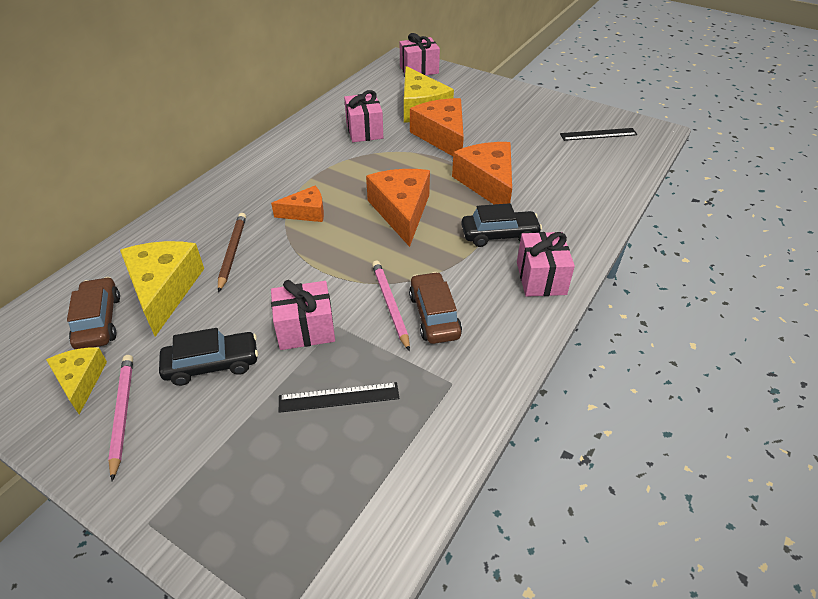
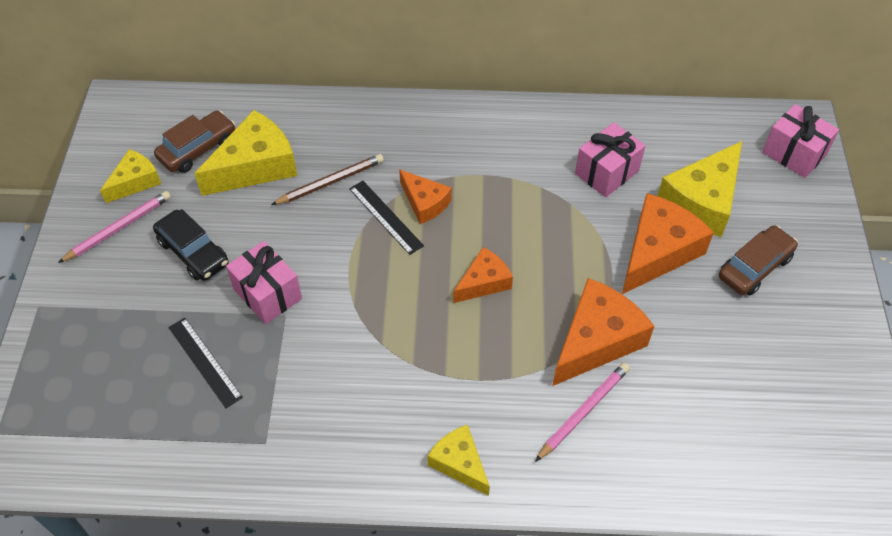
camera: 60 degrees right, 10 degrees up
(390, 305) = (336, 343): pink pencil -> pink pencil (583, 412)
(401, 211) = (484, 282): orange cheese -> orange cheese, size x0.58
(434, 315) = (343, 387): brown car -> brown car (754, 267)
(499, 235) = (507, 392): black car -> none
(541, 278) = (459, 463): pink gift -> yellow cheese
(598, 134) = (812, 423): black ruler -> black ruler (385, 217)

